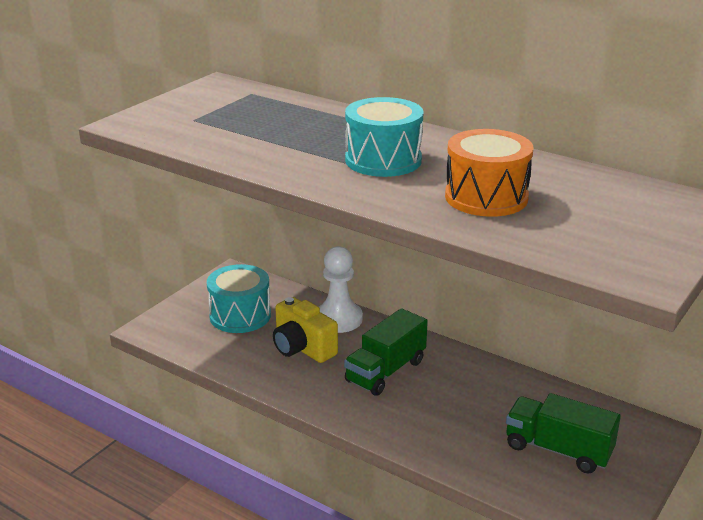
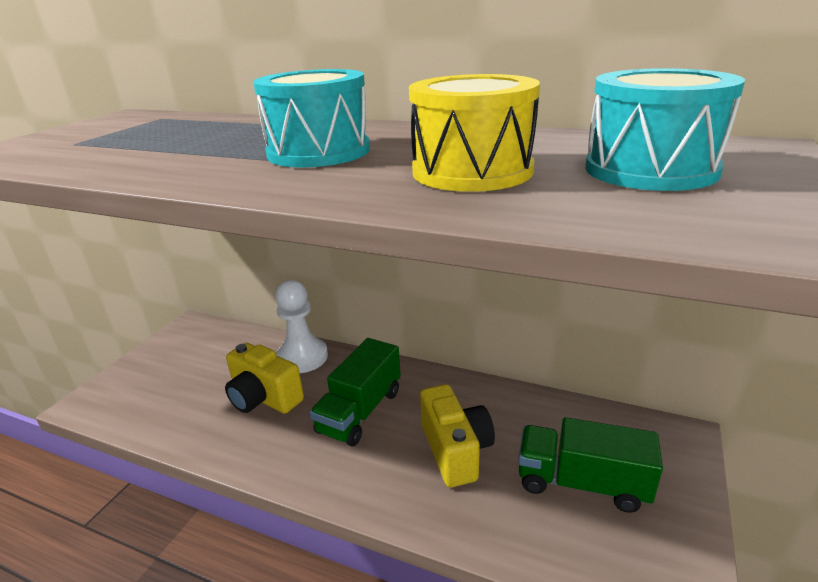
camera: 10 degrees left, 0 degrees up
(240, 315) = (194, 370): turquoise drum -> turquoise drum (650, 169)
(461, 412) = (455, 450): none -> yellow camera
(486, 197) = (472, 171): orange drum -> yellow drum

